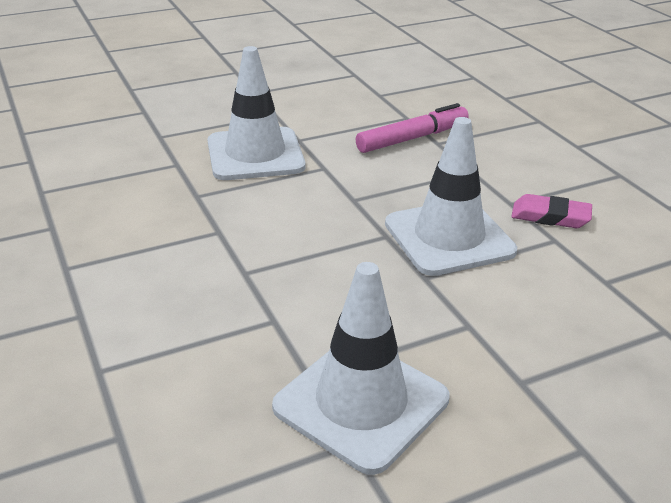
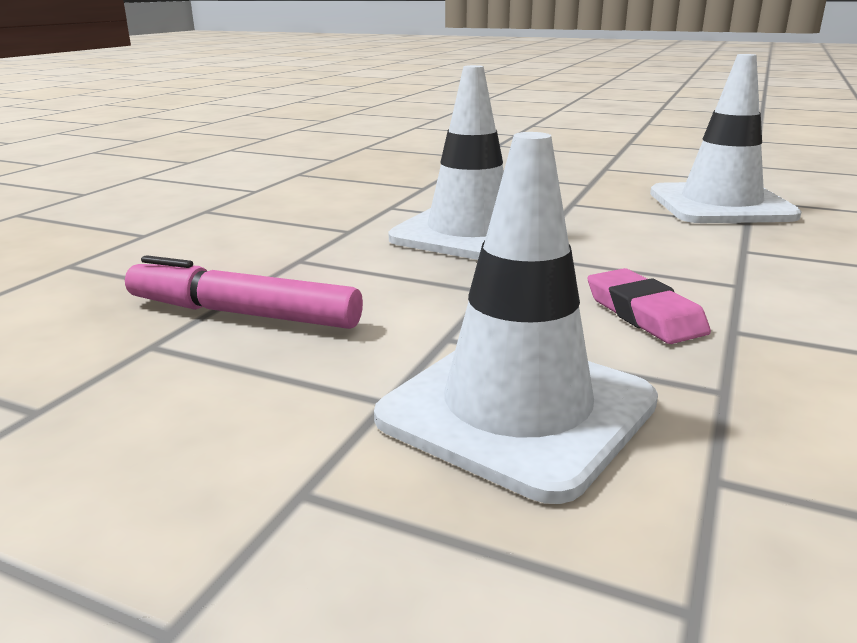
camera: 130 degrees left, 10 degrees down
(550, 216) = (350, 214): pink eraser -> pink eraser (644, 314)

